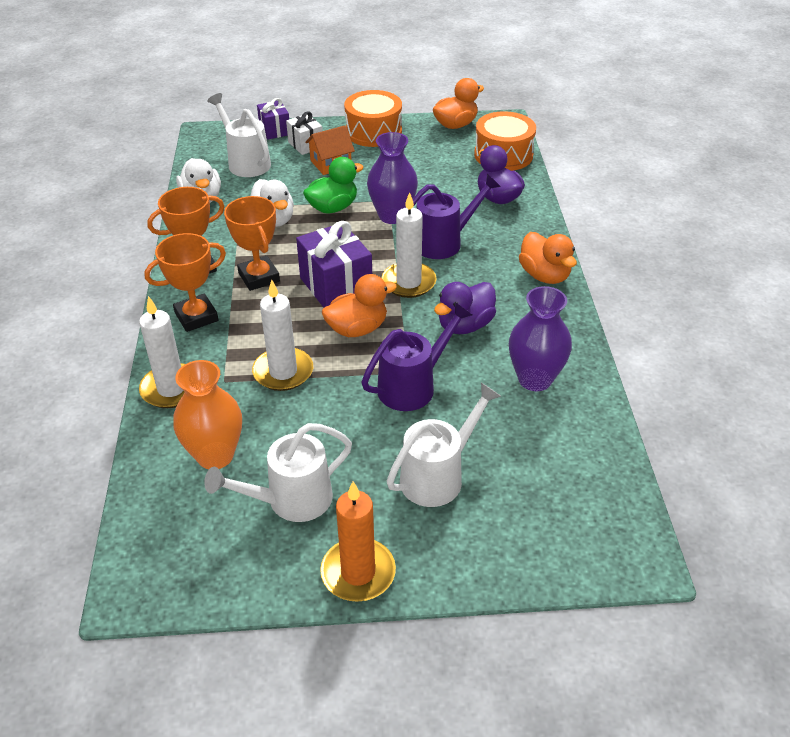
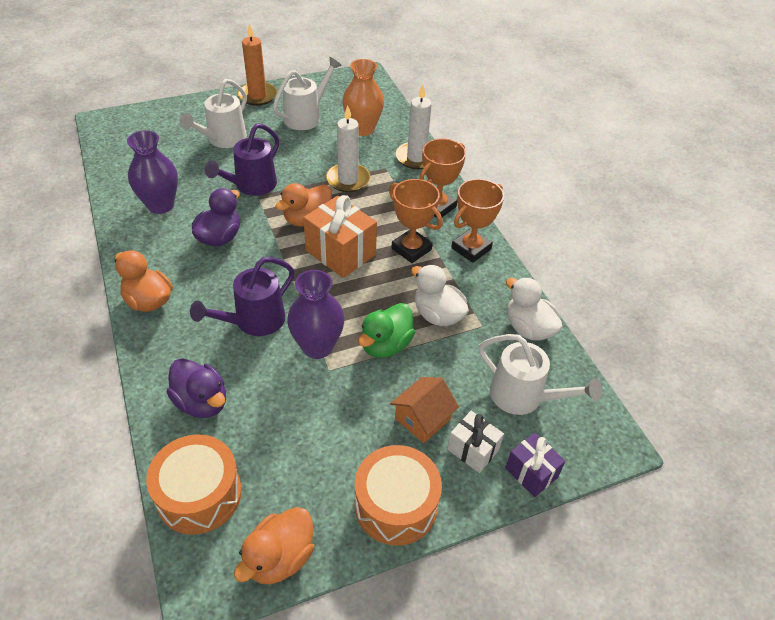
camera: 160 degrees right, 5 degrees up
(336, 286) = (340, 253): purple gift -> orange gift
(408, 282) = (277, 269): white candle -> none

